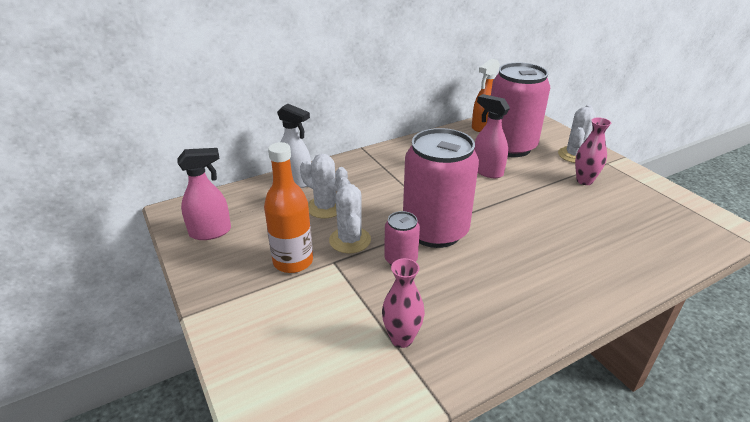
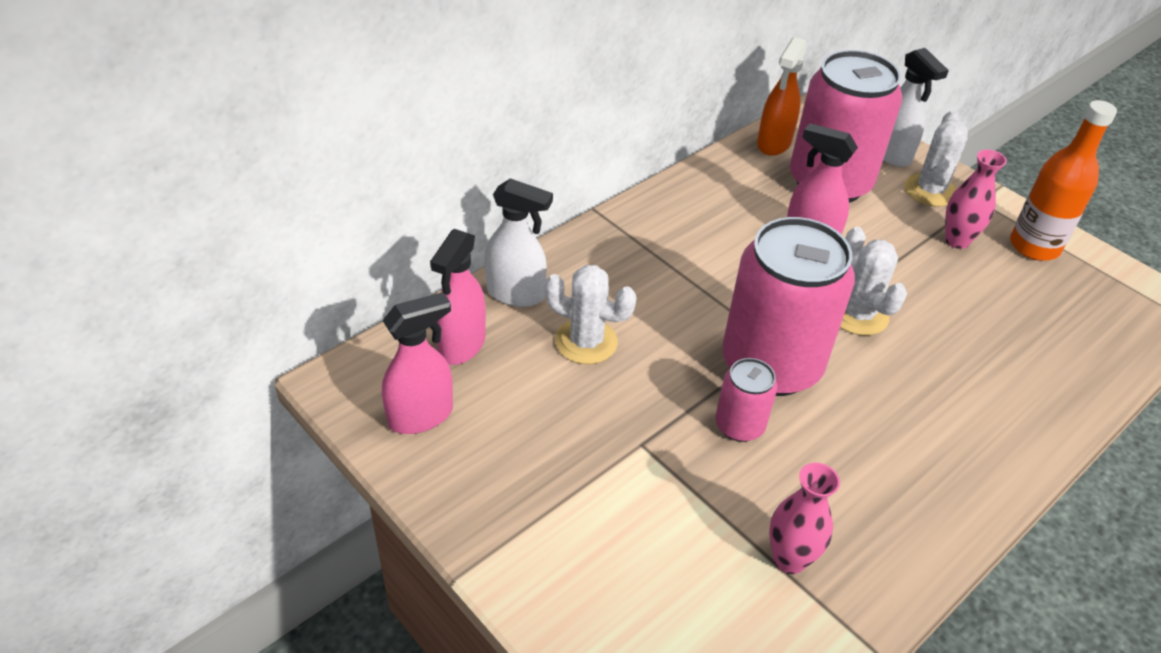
camera: 15 degrees left, 10 degrees up
(252, 201) = (461, 345): none -> pink spray bottle
(293, 261) = (579, 453): orange bottle -> orange bottle (1034, 246)
(350, 240) = (650, 400): white cactus -> white cactus (858, 314)
(555, 136) = (891, 154): none -> white spray bottle

